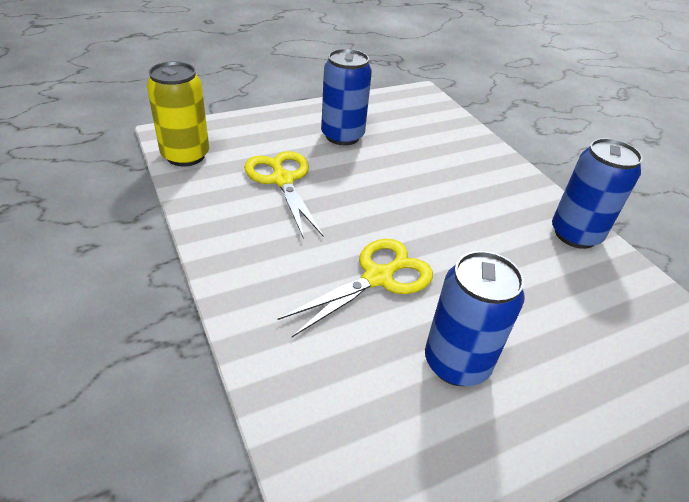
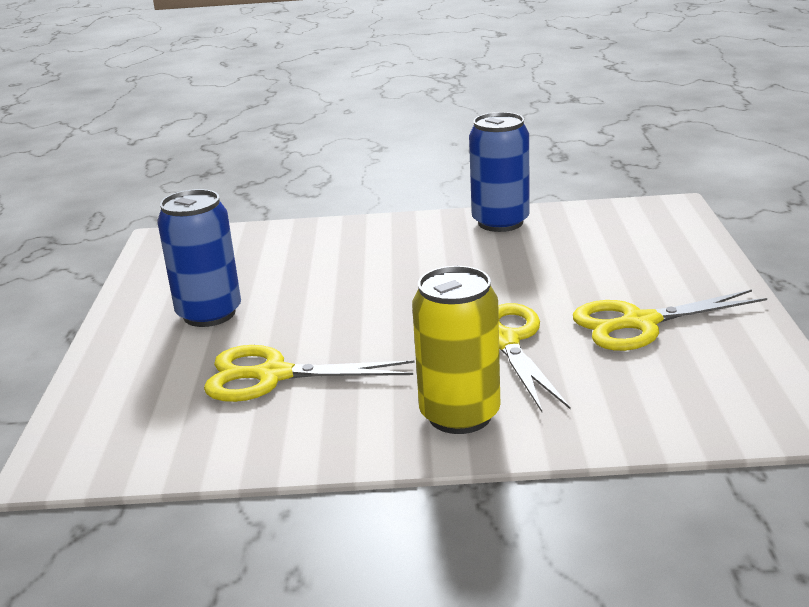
camera: 60 degrees left, 15 degrees down
(185, 155) = (136, 454): yellow can -> yellow can (460, 415)
(456, 363) = (640, 323): blue can -> yellow scissors

